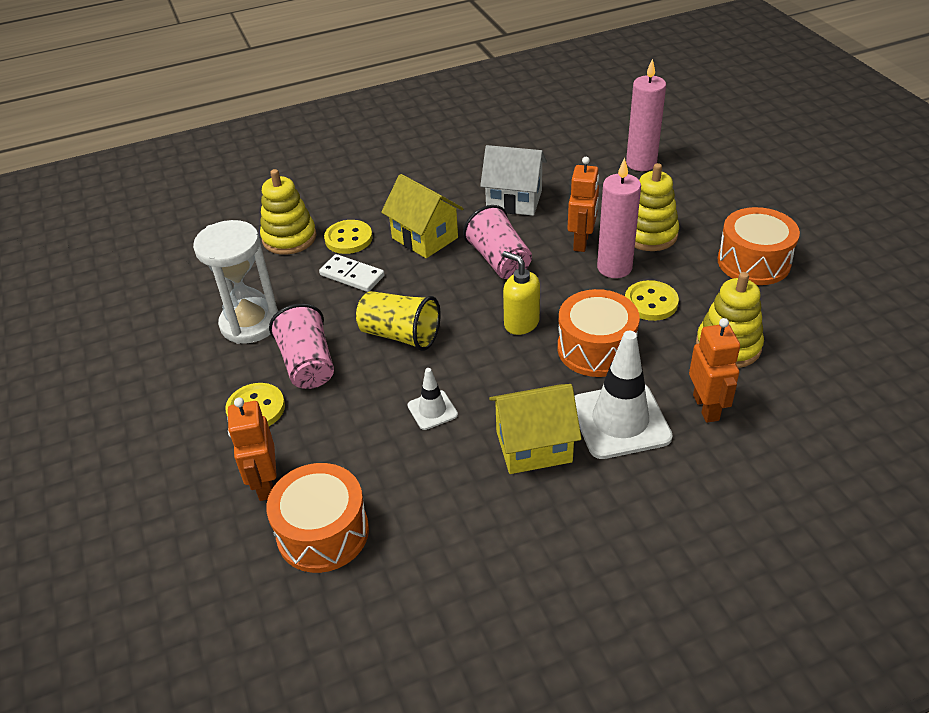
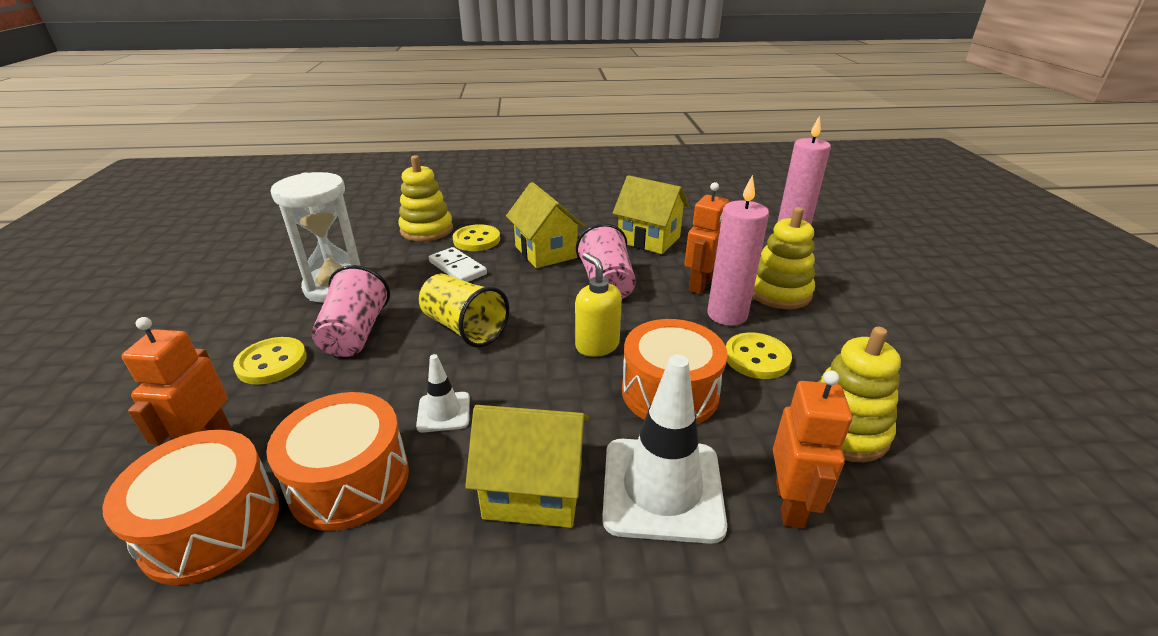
camera: 15 degrees right, 10 degrees down
(514, 201) = (648, 239): white house -> yellow house
(753, 262) = (899, 343): orange drum -> orange drum (349, 480)

